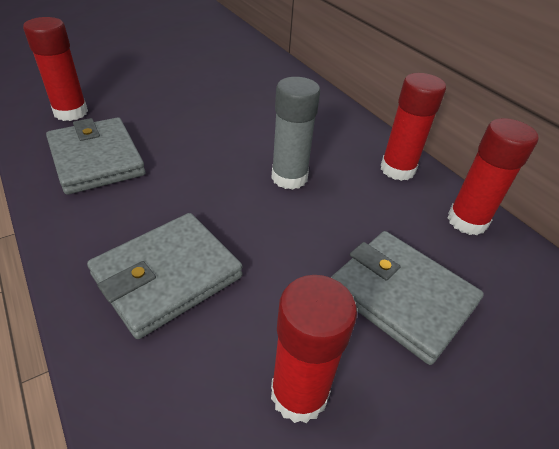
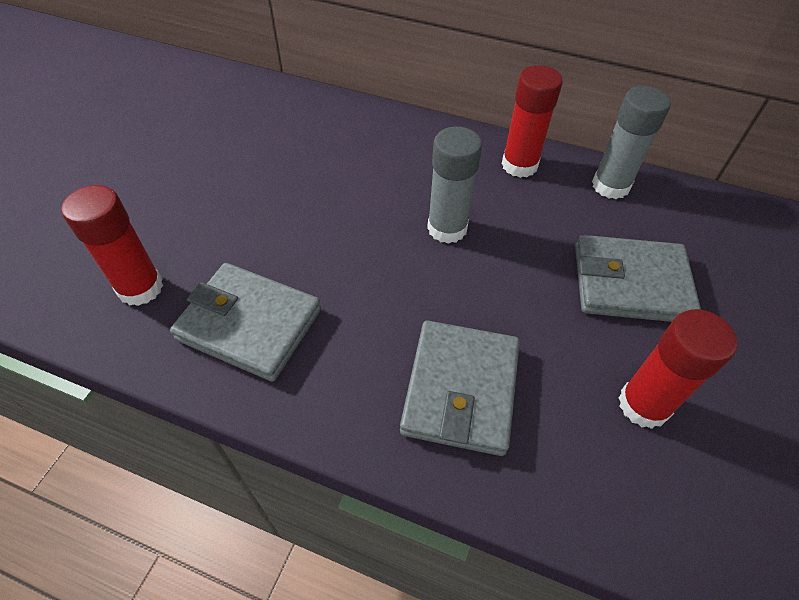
camera: 35 degrees left, 10 degrees up
(467, 221) = (610, 186): red glue stick -> grey glue stick

